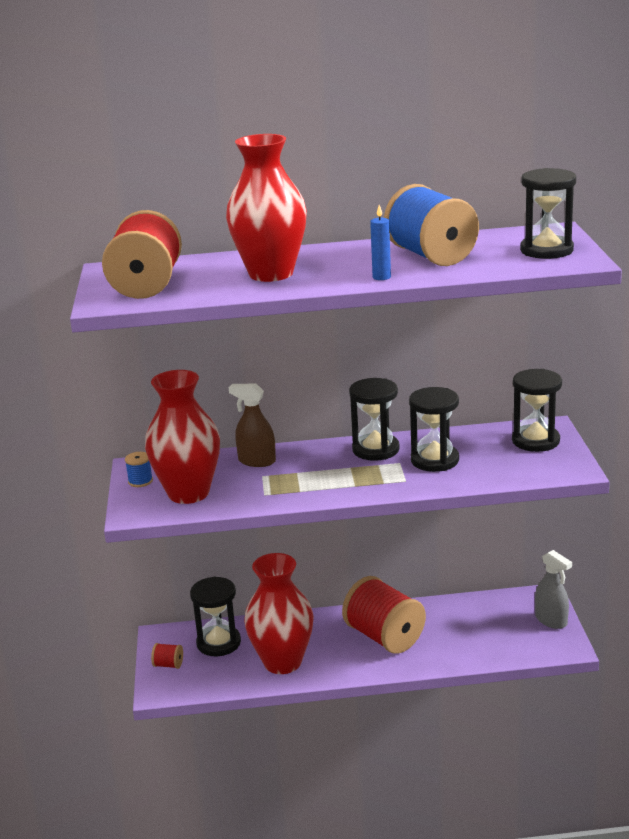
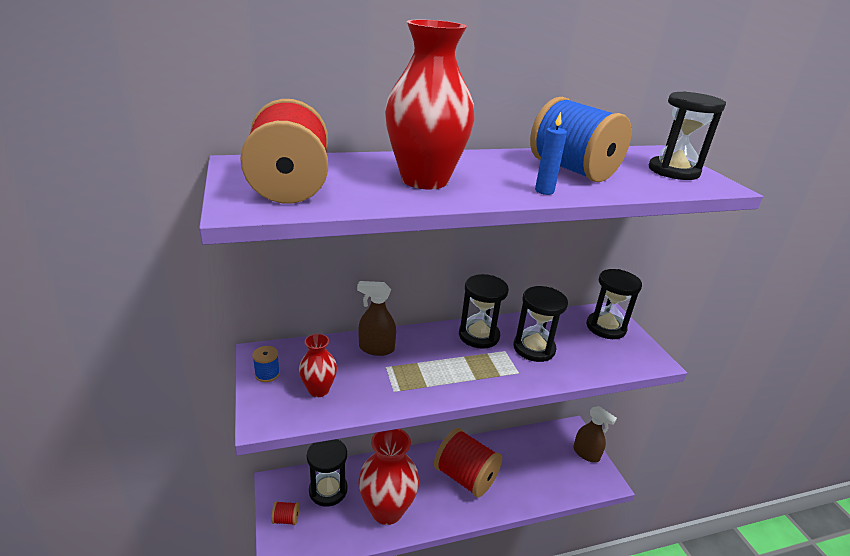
camera: 15 degrees left, 5 degrees up
(188, 493) = (318, 390): red vase -> red vase, size x0.51
(551, 620) = (586, 454): grey spray bottle -> brown spray bottle

